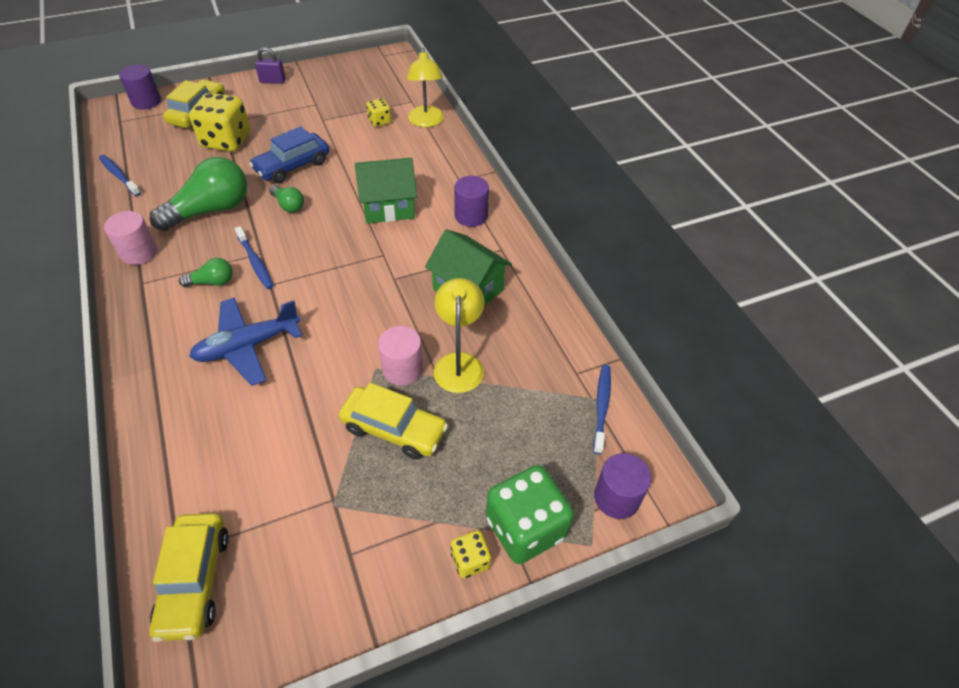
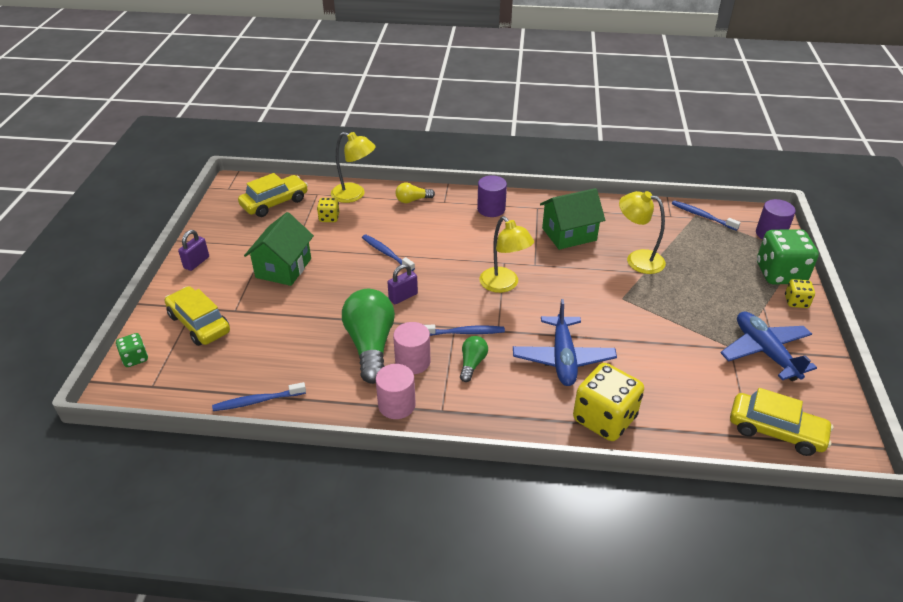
camera: 60 degrees left, 10 degrees down
(146, 101) = (135, 358): purple cylinder -> green dice
(226, 141) = (269, 314): yellow dice -> yellow dice (604, 419)
(288, 205) = (403, 297): green light bulb -> purple padlock
(292, 166) = (348, 281): blue car -> none
(342, 540) = (765, 352): none -> blue plane
(344, 266) = (504, 285): none -> yellow lamp
(348, 173) = (386, 253): none -> blue toothbrush
(388, 207) = (449, 244): green house -> green house (283, 268)
(394, 429) = (682, 304): yellow car -> yellow car (275, 203)
(402, 369) = (630, 285): pink cylinder -> pink cylinder (412, 361)
(445, 159) = (412, 200): none -> yellow light bulb

